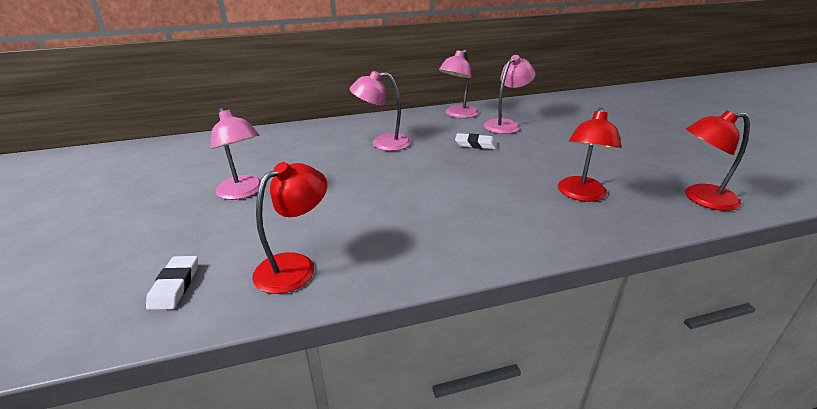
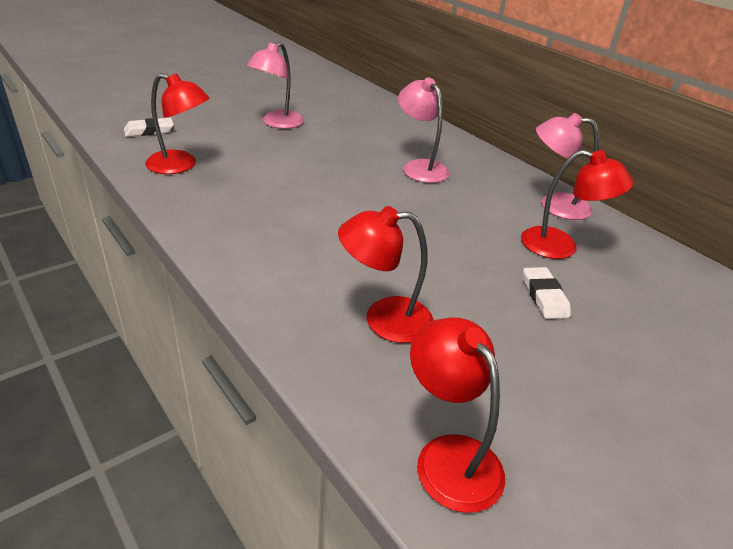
camera: 65 degrees right, 5 degrees up
(475, 144) = (470, 227): white eraser -> white eraser (544, 296)
(506, 124) = (561, 246): pink lamp -> red lamp

